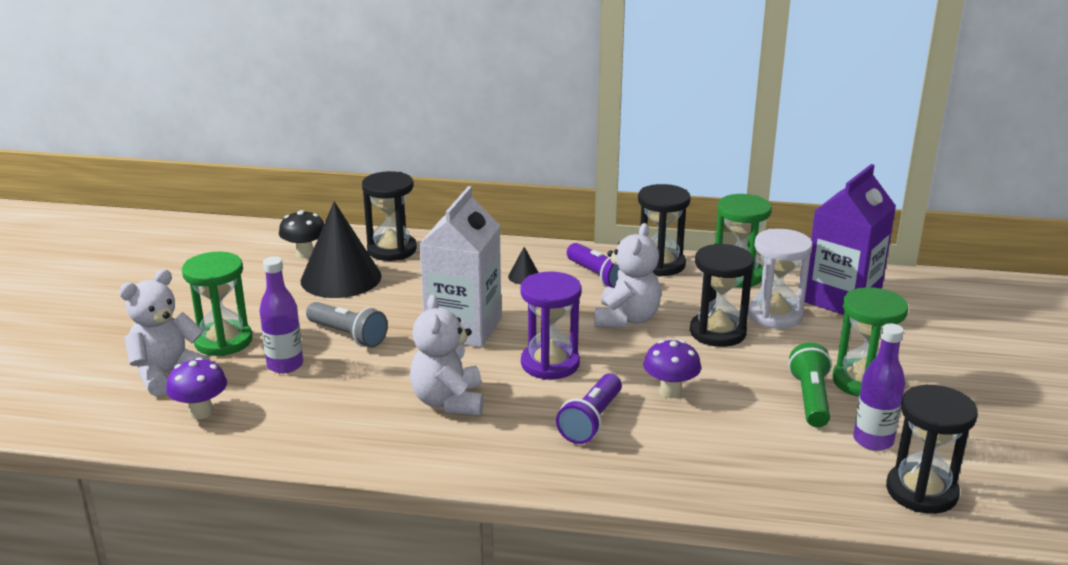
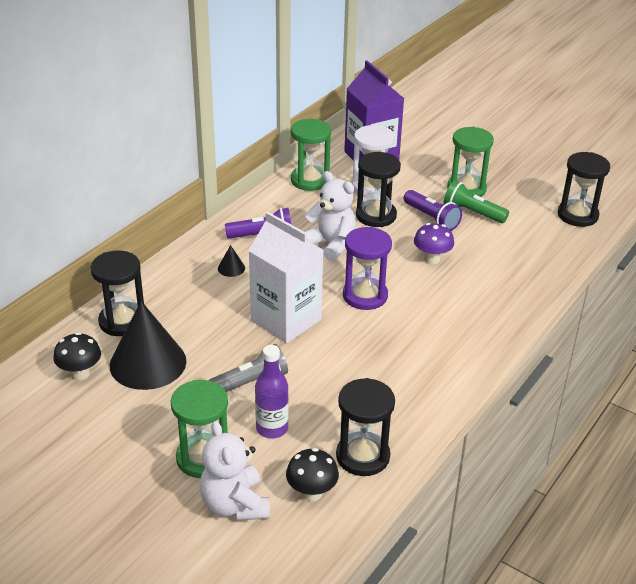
camera: 65 degrees left, 10 degrees up
(201, 412) = (311, 493): purple mushroom -> black mushroom
(448, 402) = (383, 356): white teddy bear -> none
(591, 421) = (445, 301): purple flashlight -> purple flashlight (431, 218)
(660, 264) = (267, 204): black hourglass -> black hourglass (363, 456)
(873, 440) = (525, 210): purple bottle -> none

